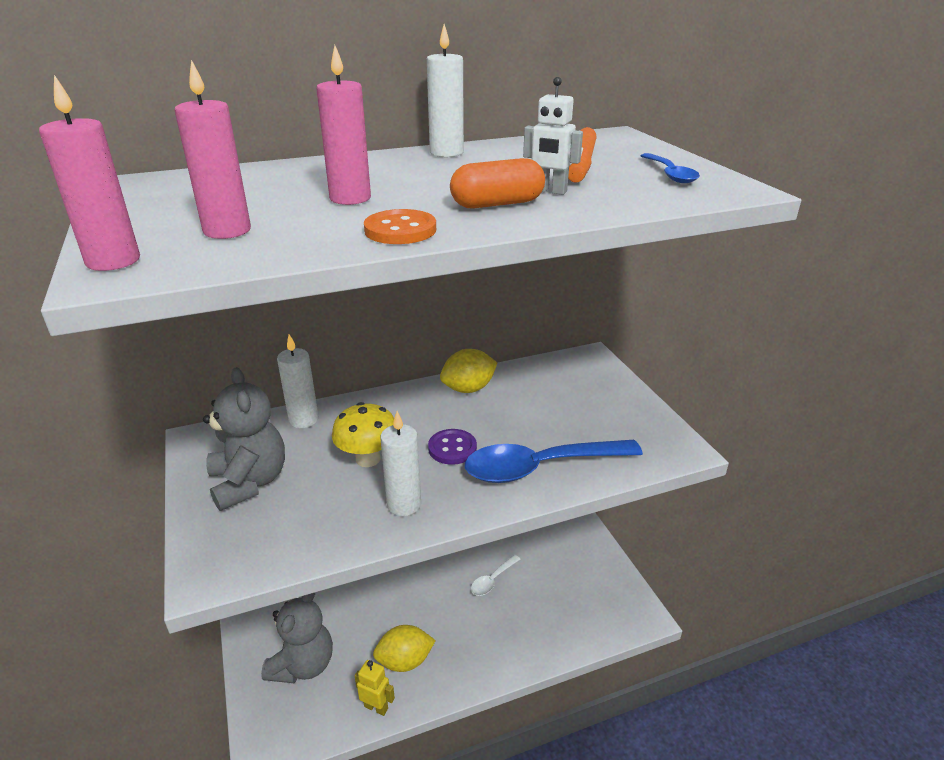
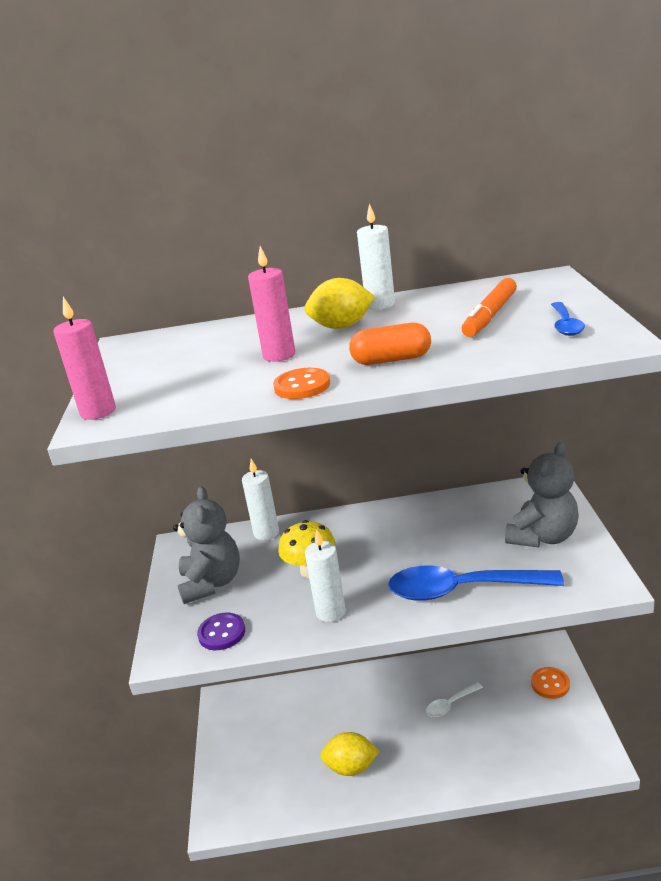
camera: 20 degrees right, 5 degrees down
(227, 231) = (179, 386): pink candle -> none
(303, 664) = (261, 757): grey teddy bear -> grey teddy bear (543, 537)
(376, 707) = (318, 803): yellow robot -> none
(452, 448) = (387, 567): purple button -> purple button (222, 633)
(468, 389) = (418, 512): yellow lemon -> yellow lemon (342, 326)
(550, 191) = (444, 346): white robot -> none
(581, 548) = (550, 684): none -> orange button

